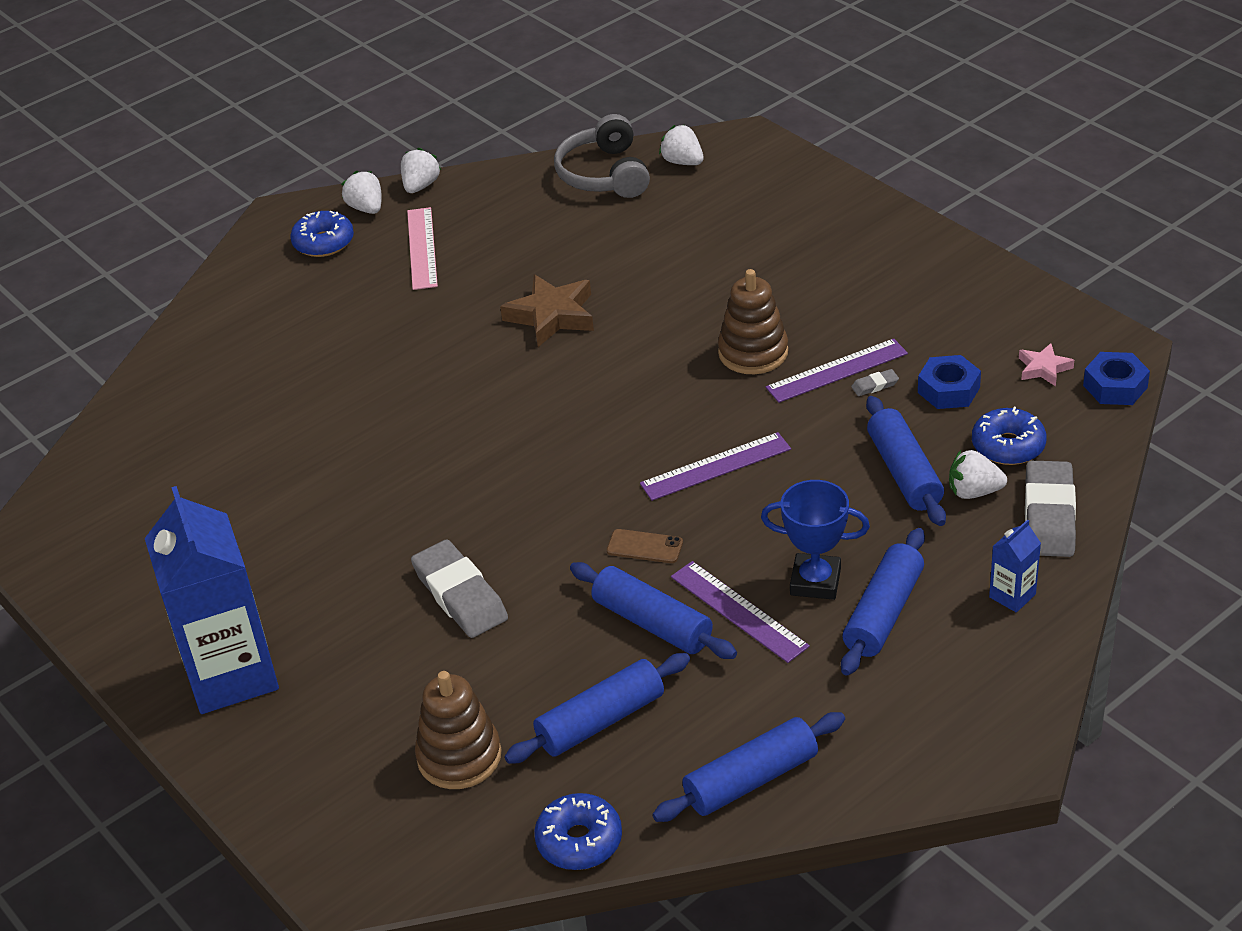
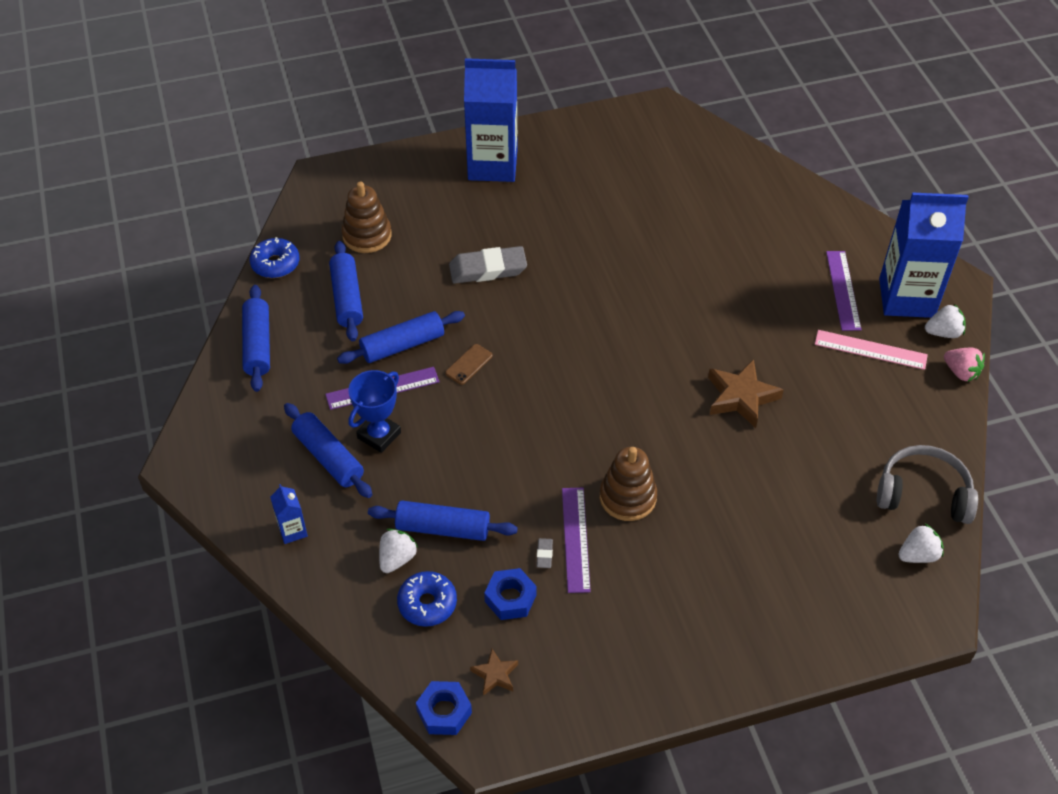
camera: 110 degrees right, 10 degrees up
(323, 243) = (906, 298): blue donut -> blue carton
(420, 186) = (961, 372): white strawberry -> pink strawberry
(716, 467) = (518, 427): purple ruler -> purple ruler (843, 290)
(1044, 368) = (495, 675): pink star -> brown star
(1049, 515) = (345, 590): grey eraser -> none

